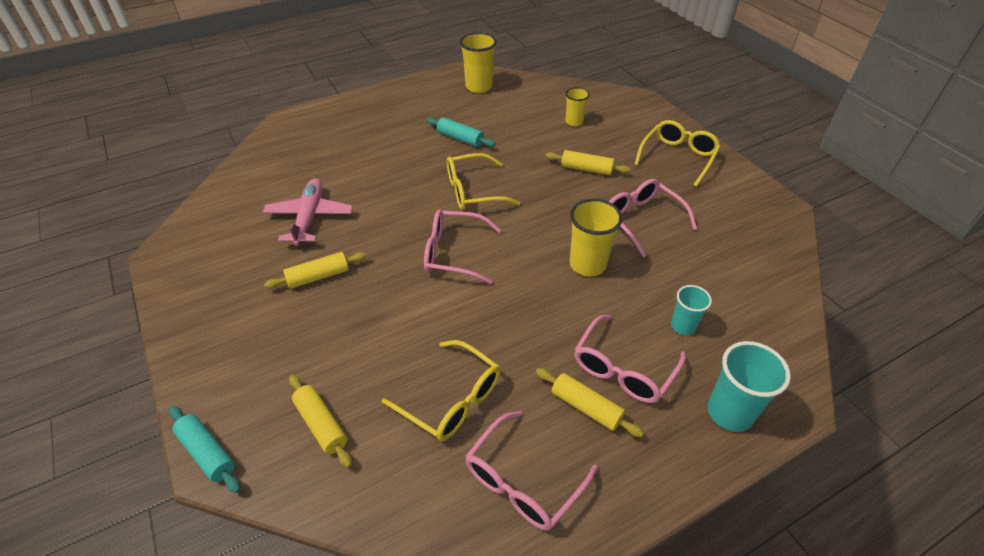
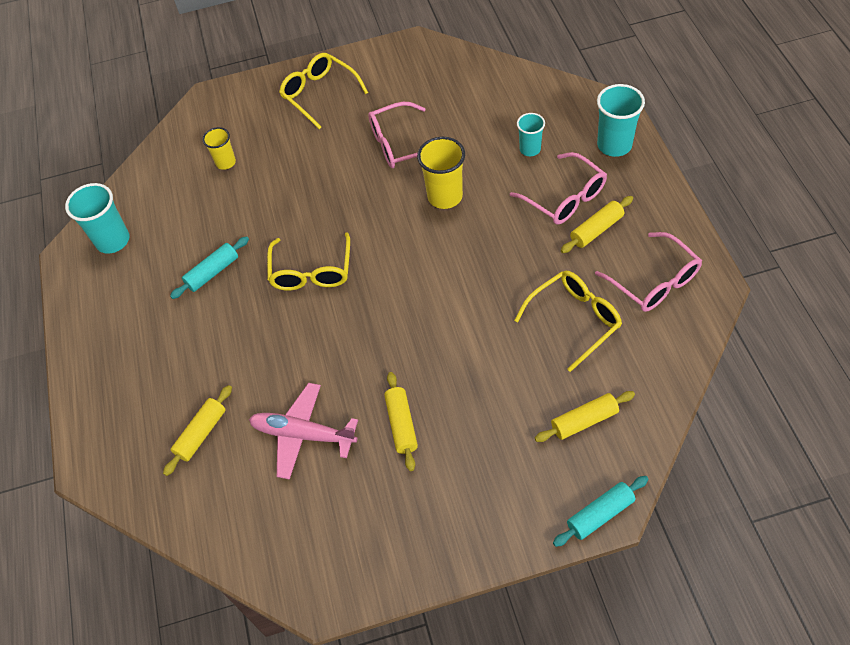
camera: 70 degrees left, 10 degrees up
(453, 253) = (401, 300): pink glasses -> none
(479, 87) = (113, 240): yellow cup -> turquoise cup
(586, 169) = (311, 169): yellow rolling pin -> yellow rolling pin (201, 433)

